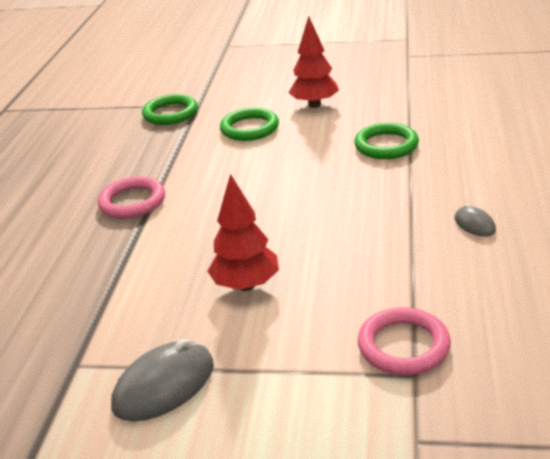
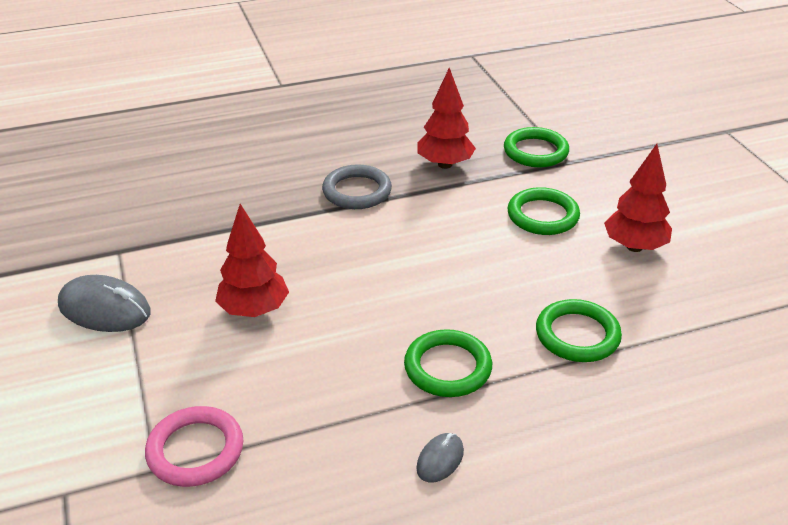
camera: 60 degrees right, 5 degrees up
(132, 202) = (357, 191): pink ring -> grey ring
(142, 153) = (444, 164): none -> red tree
(384, 202) = (447, 367): none -> green ring

